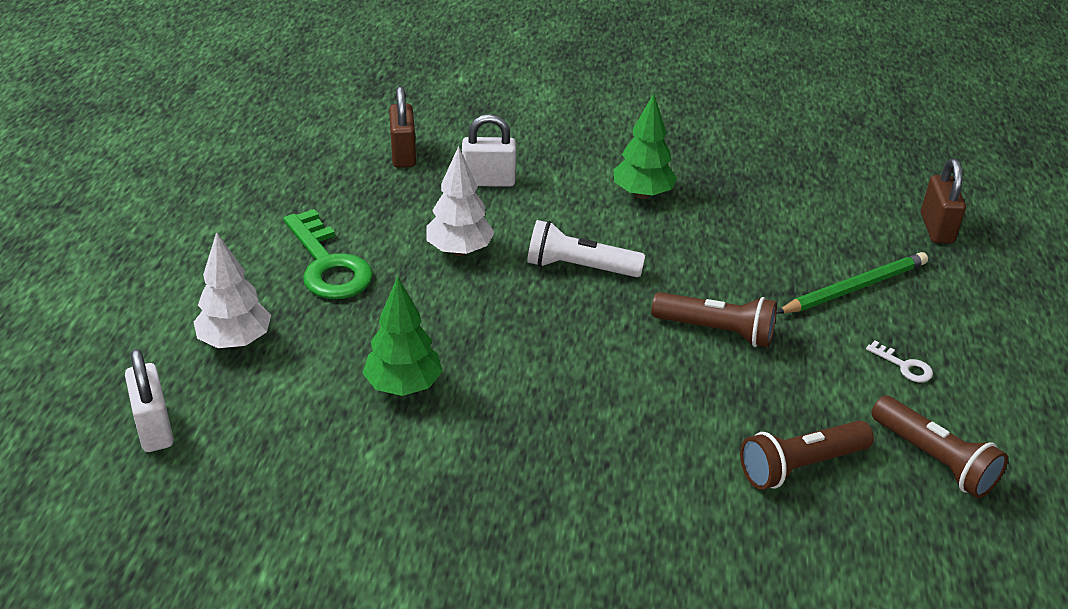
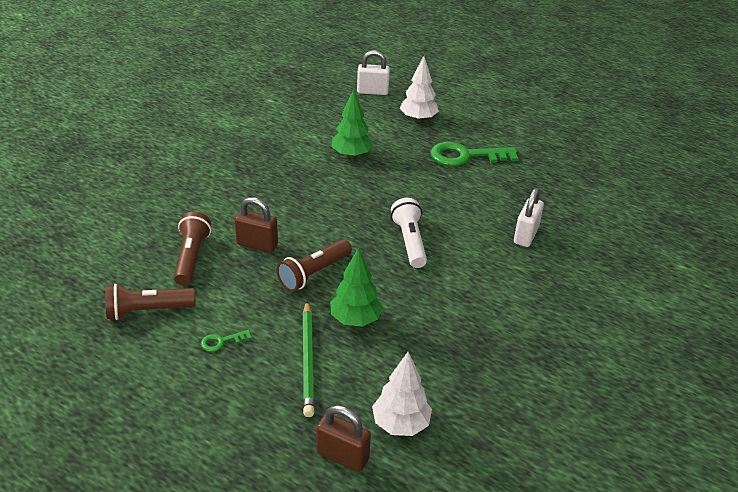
camera: 115 degrees right, 0 degrees up
(403, 154) = (574, 209): brown padlock -> brown padlock (257, 244)
(459, 250) = (454, 202): white tree -> white tree (400, 424)
(580, 267) = (409, 242): white flashlight -> white flashlight turned 45 degrees counterclockwise
(642, 194) = (477, 301): green tree -> green tree (355, 320)
(904, 366) = (221, 341): white key -> green key

